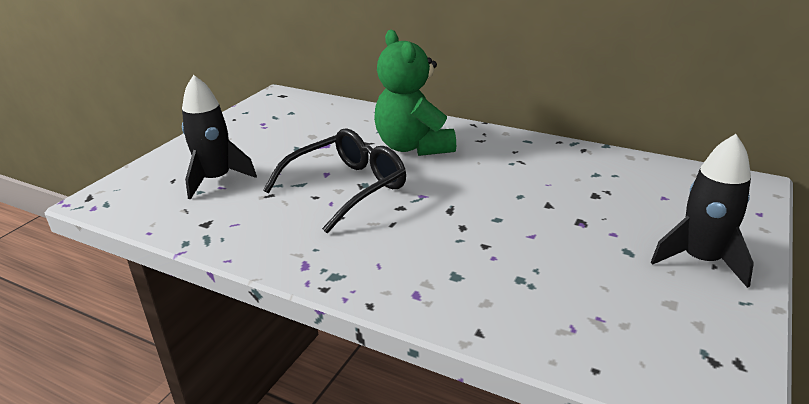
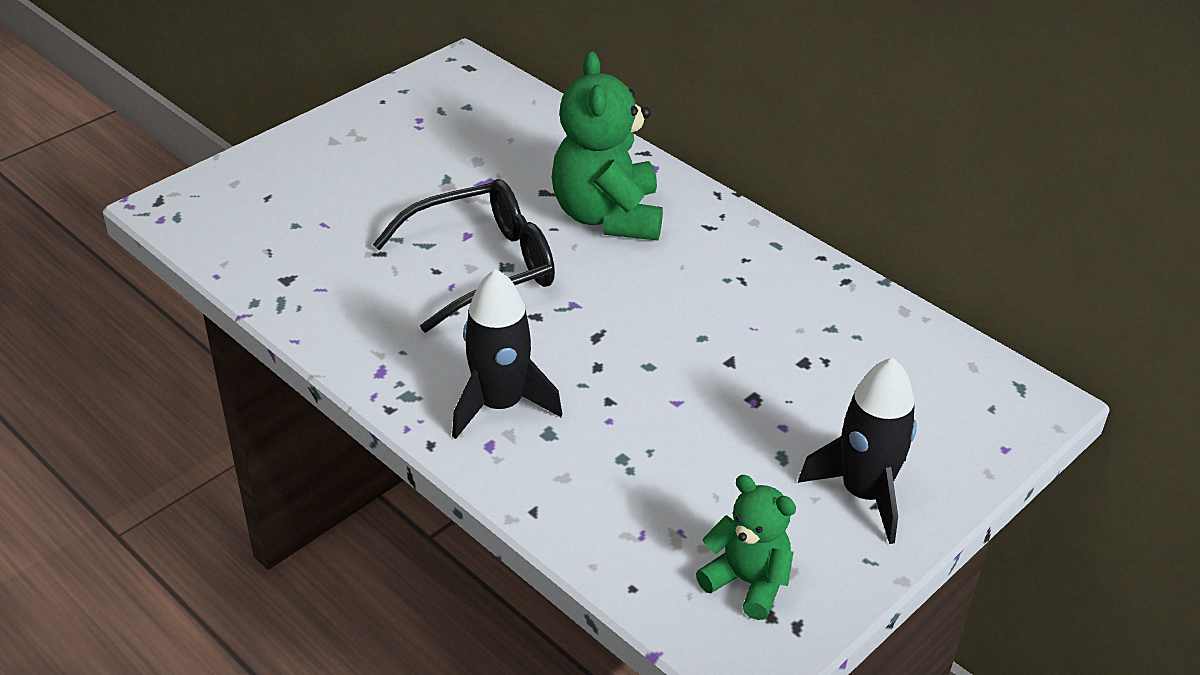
camera: 15 degrees right, 10 degrees up
(216, 179) = (322, 210): black rocket -> black rocket (500, 405)
(676, 341) = (747, 582): none -> green teddy bear

